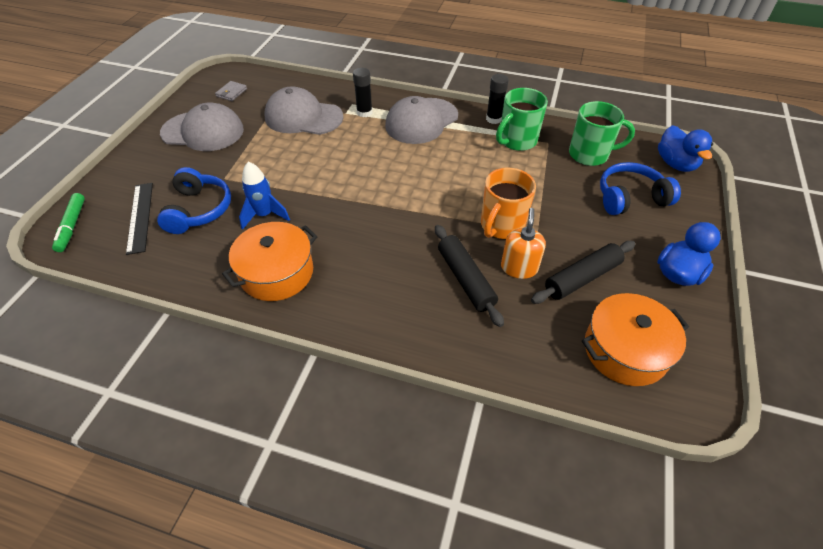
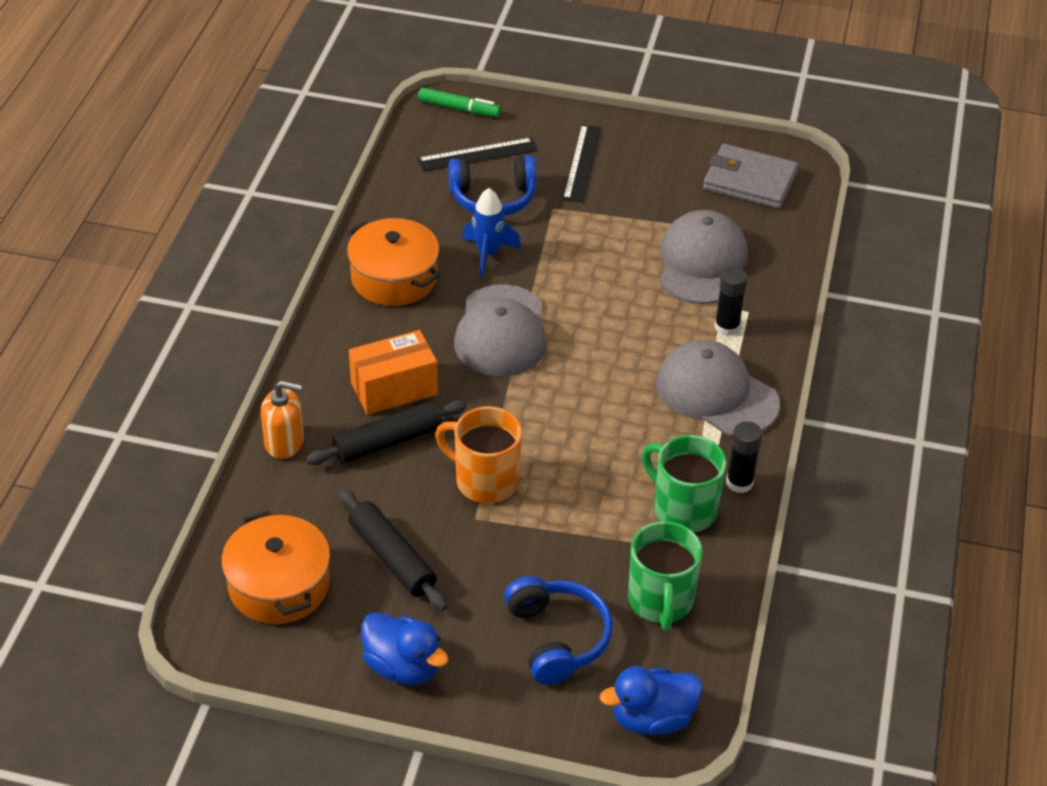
camera: 85 degrees right, 5 degrees down
(72, 226) = (459, 108): green marker -> green marker turned 150 degrees counterclockwise
(178, 161) = (582, 163): none -> black ruler
(203, 131) = (649, 171): grey cap -> grey cap (501, 332)
(231, 92) = (749, 181): grey wallet -> grey wallet, size x2.07
(408, 274) = (394, 389): none -> orange box
(519, 267) = (408, 494): orange soap dispenser -> orange soap dispenser (284, 442)

